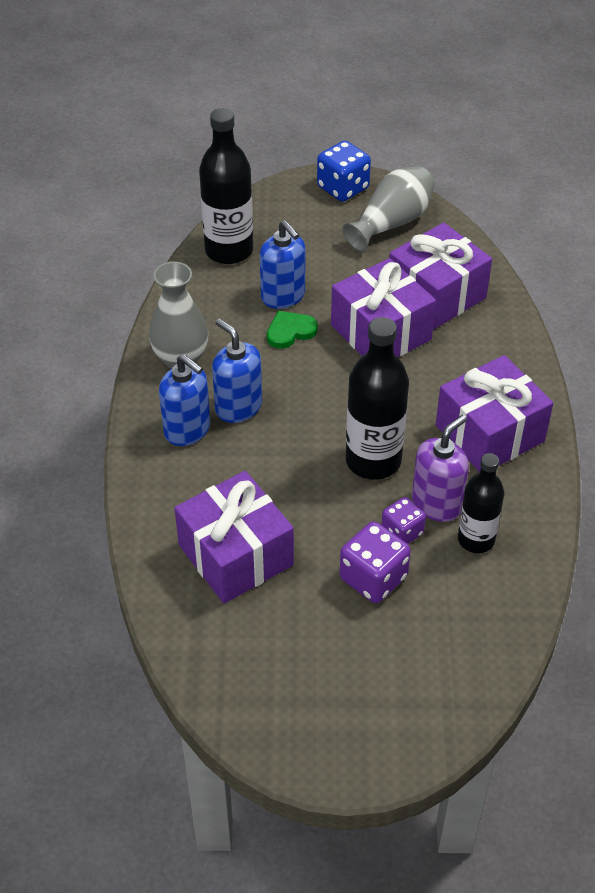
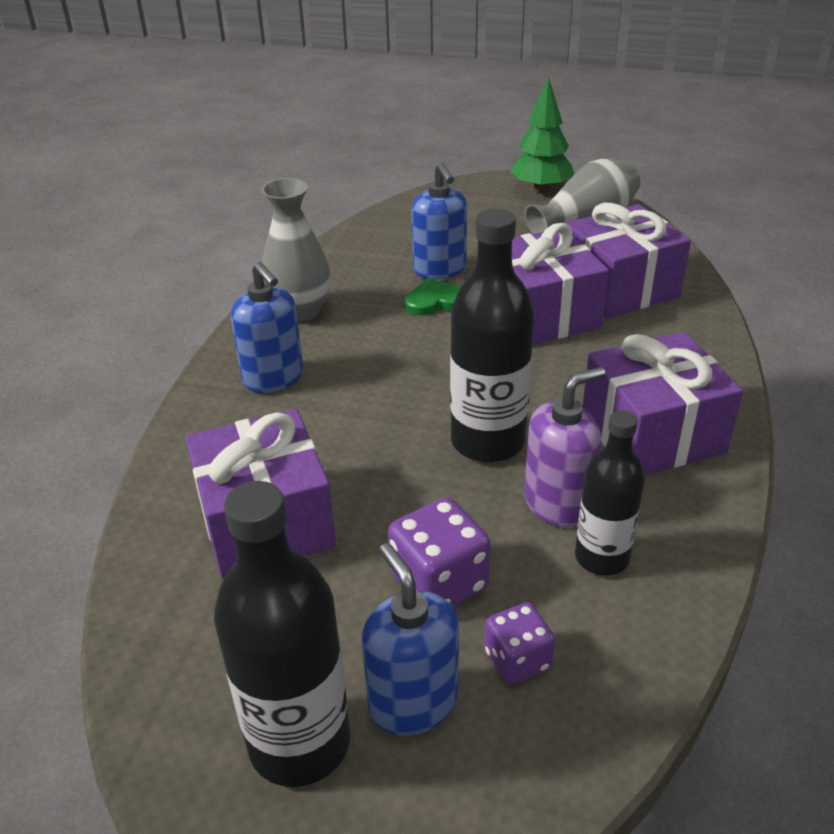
camera: 15 degrees right, 10 degrees down
(229, 250) = (397, 226): black bottle -> black bottle (299, 743)
(238, 407) = (343, 364): blue soap dispenser -> blue soap dispenser (413, 702)
(343, 188) = (541, 189): blue dice -> green tree
(402, 532) = (499, 531): purple dice -> purple dice (517, 660)

